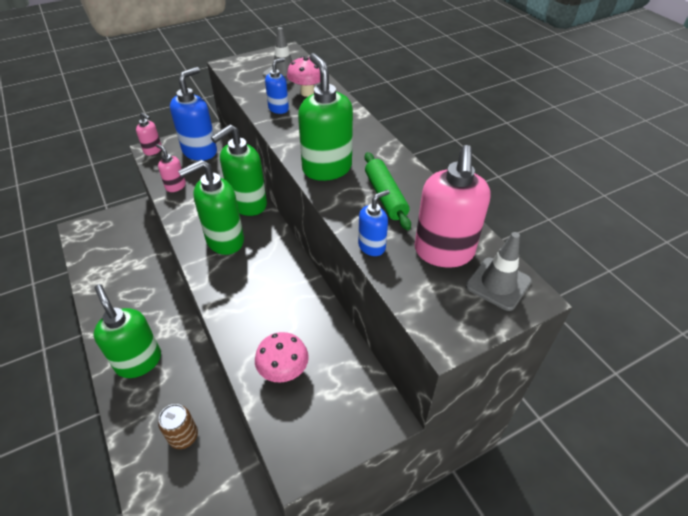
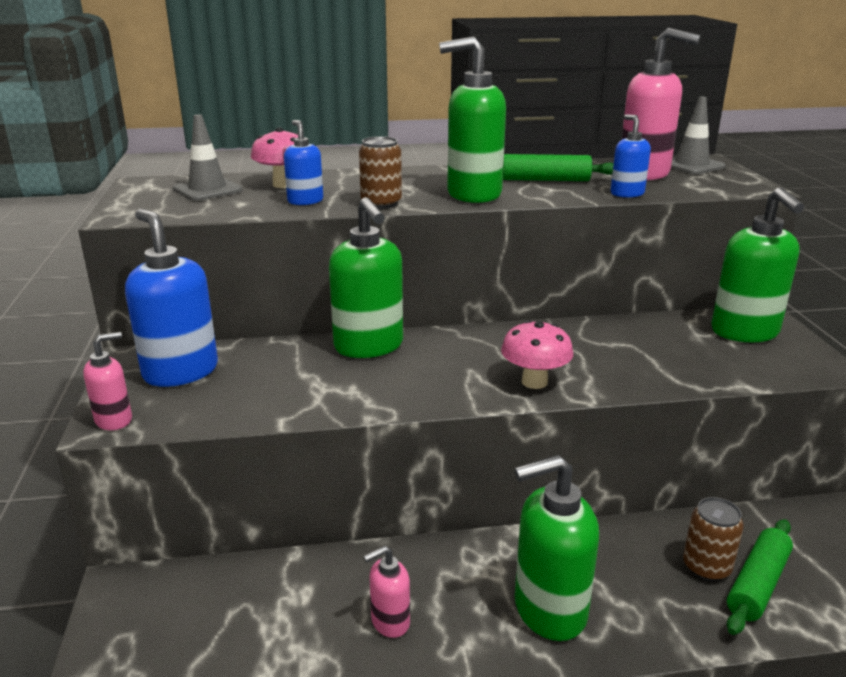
camera: 70 degrees left, 20 degrees down
(172, 466) = (757, 584): none -> green rolling pin
(175, 186) = (261, 404): pink soap dispenser -> pink soap dispenser (390, 622)
(224, 240) = (440, 373): green soap dispenser -> green soap dispenser (745, 332)
(284, 371) = (700, 360): pink mushroom -> pink mushroom (534, 382)
(287, 136) = (381, 203): none -> brown can

